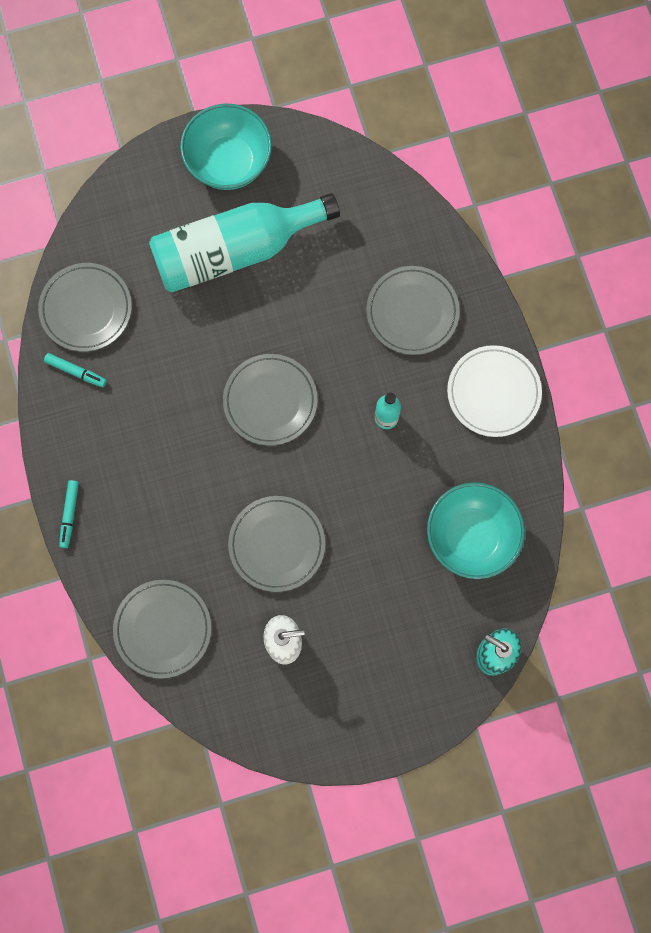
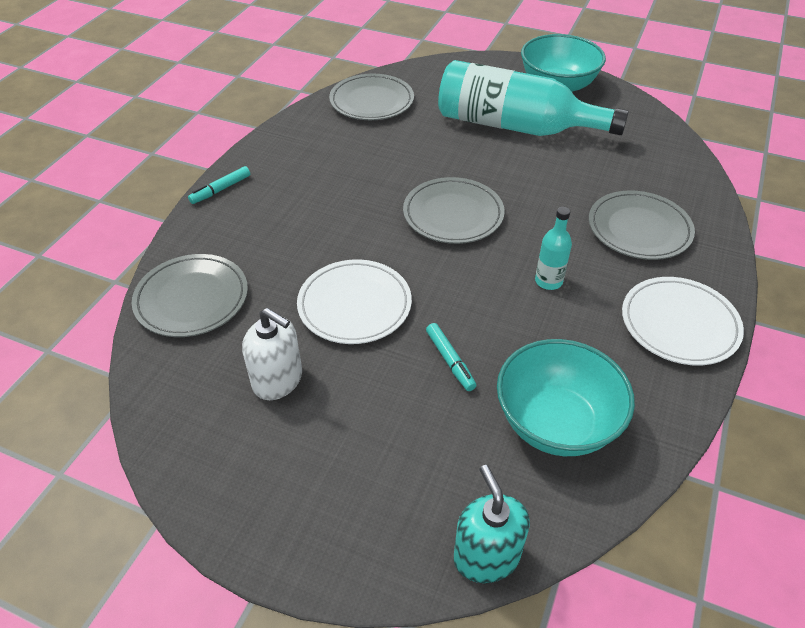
camera: 40 degrees right, 30 degrees down
(76, 372) = (325, 125): turquoise marker -> turquoise marker (450, 361)
(277, 544) = (354, 305): grey plate -> white plate

